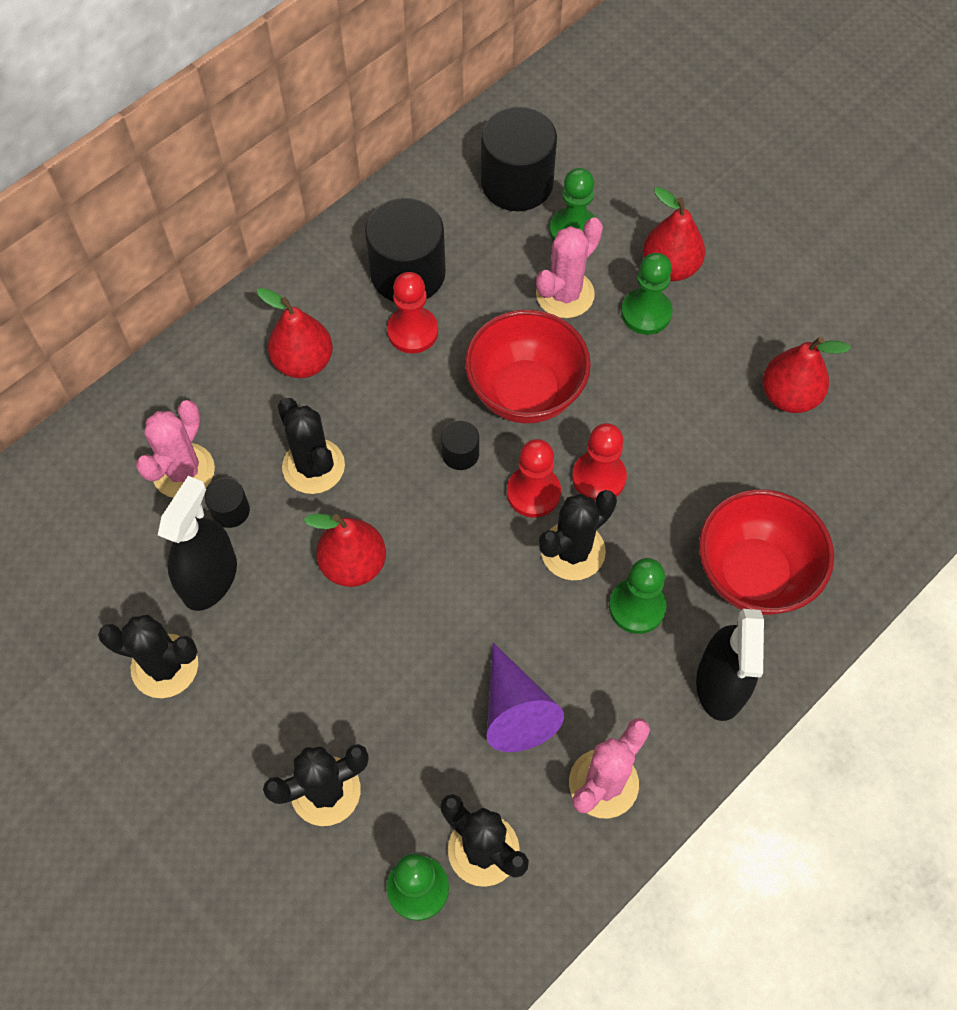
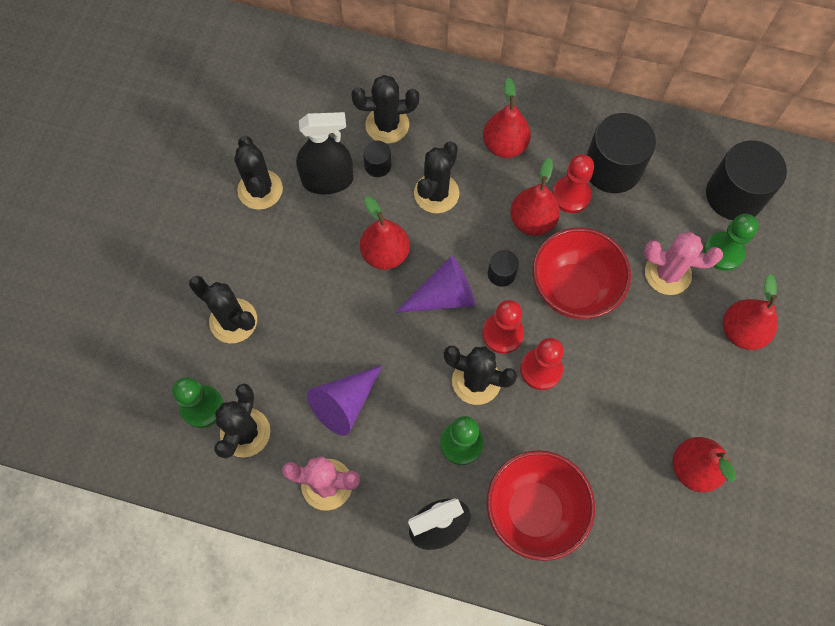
camera: 60 degrees right, 5 degrees up
(183, 471) = (387, 125): pink cactus -> black cactus
(417, 387) = (532, 221): none -> red pear
(449, 529) = (443, 296): none -> purple cone
(646, 313) = (691, 334): green pawn -> none

